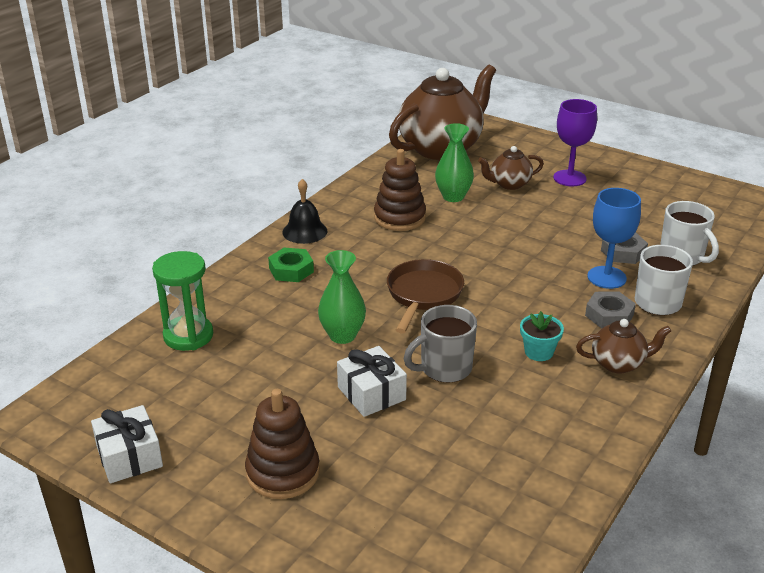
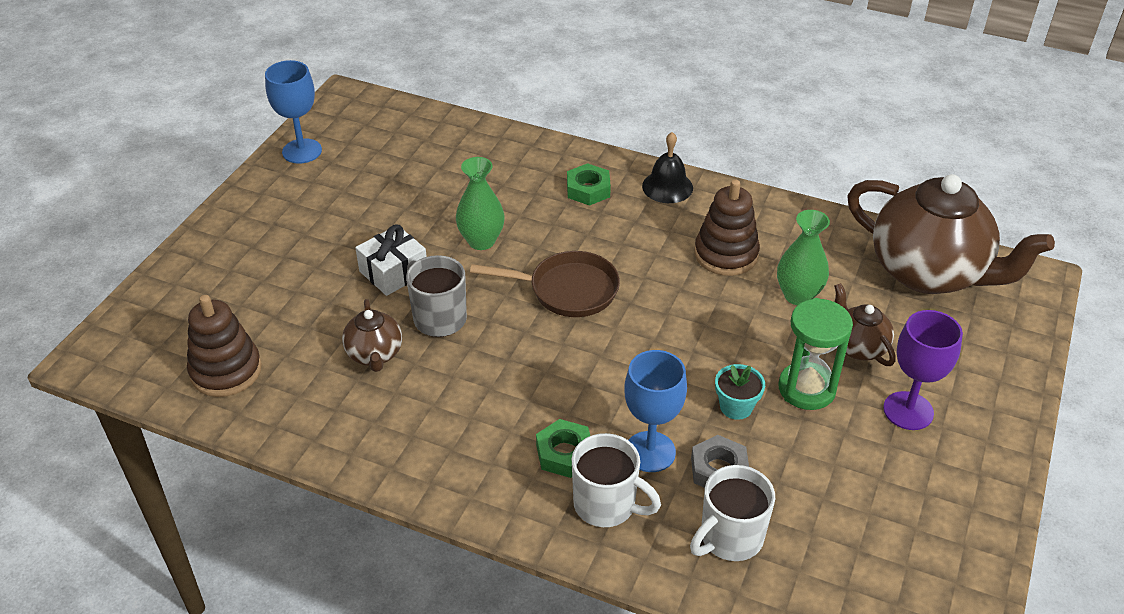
camera: 80 degrees right, 10 degrees up
(129, 457) = (302, 151): white gift -> blue goblet
(188, 336) = (463, 147): green hourglass -> green hourglass (806, 389)
(283, 472) = (285, 234): brown stacking toy -> brown stacking toy (226, 371)
(538, 352) = (479, 390): turquoise flower pot -> turquoise flower pot (736, 407)
(609, 315) = (564, 453): grey nut -> green nut
(618, 363) = (468, 461): brown teapot -> brown teapot (375, 354)

